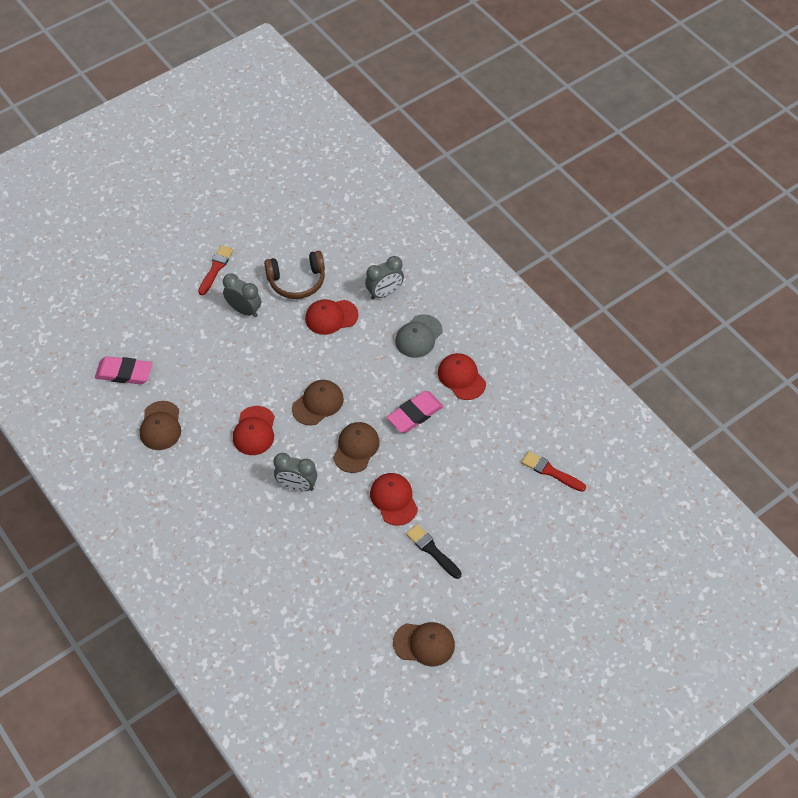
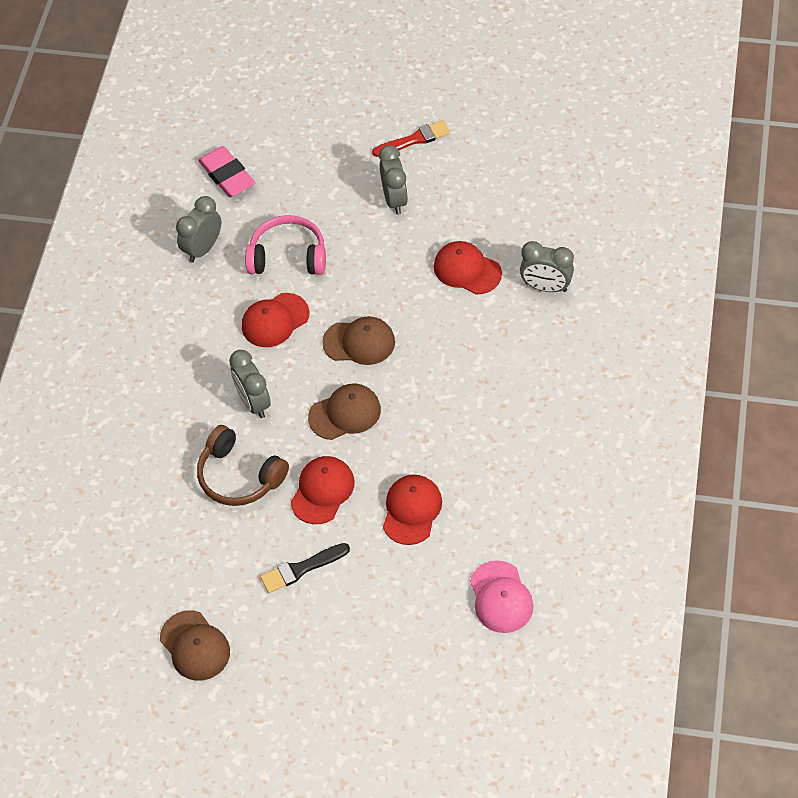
camera: 50 degrees right, 0 degrees up
(160, 426) = (203, 249): brown cap -> grey clock
(218, 389) = (288, 256): none -> pink headphones
(297, 281) = (475, 209): brown headphones -> brown headphones (239, 476)
(415, 414) = (436, 428): pink eraser -> none
(418, 336) = (528, 356): grey cap -> none
(432, 550) = (301, 569): black brush -> black brush turned 120 degrees counterclockwise
(461, 377) = (523, 431): red cap -> red cap (411, 510)
(550, 471) = (501, 597): red brush -> pink cap

